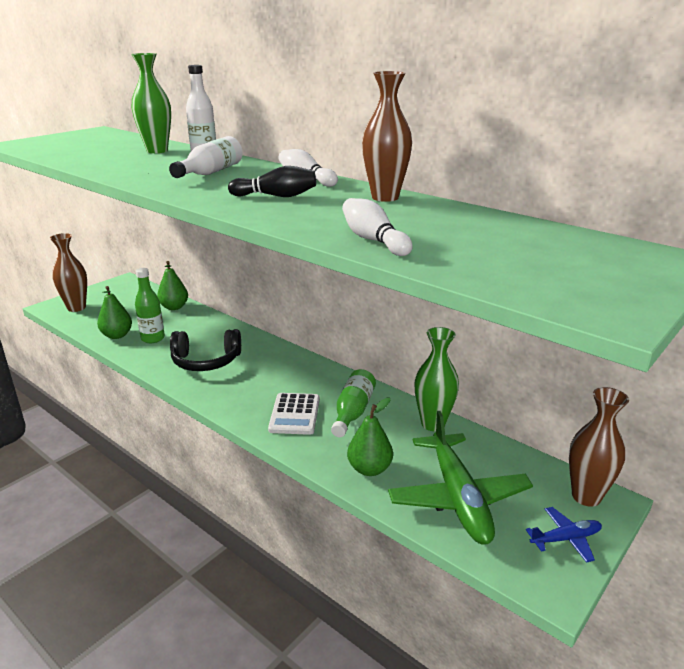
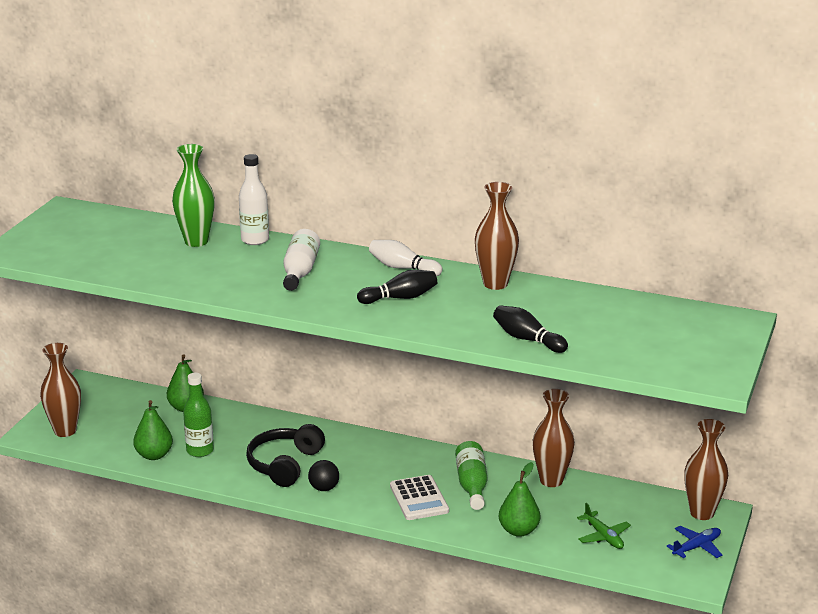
camera: 20 degrees left, 0 degrees up
(206, 361) = (284, 464): black headphones -> black headphones turned 135 degrees clockwise
(220, 387) = (324, 488): none -> black ball
(373, 240) = (527, 339): white bowling pin -> black bowling pin
(433, 424) = (551, 480): green vase -> brown vase
(458, 497) = (603, 536): green plane -> green plane, size x0.47

